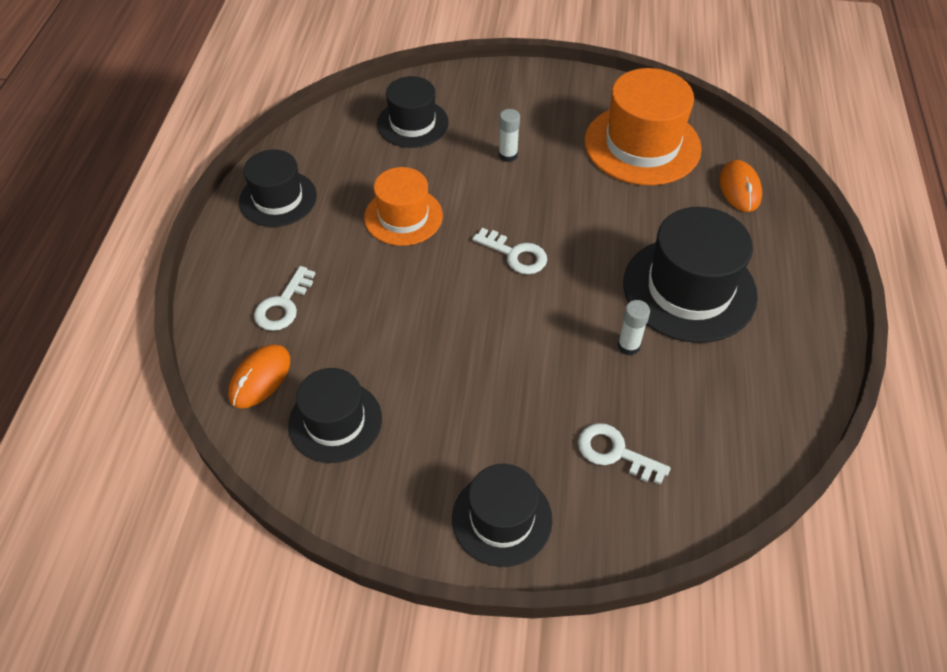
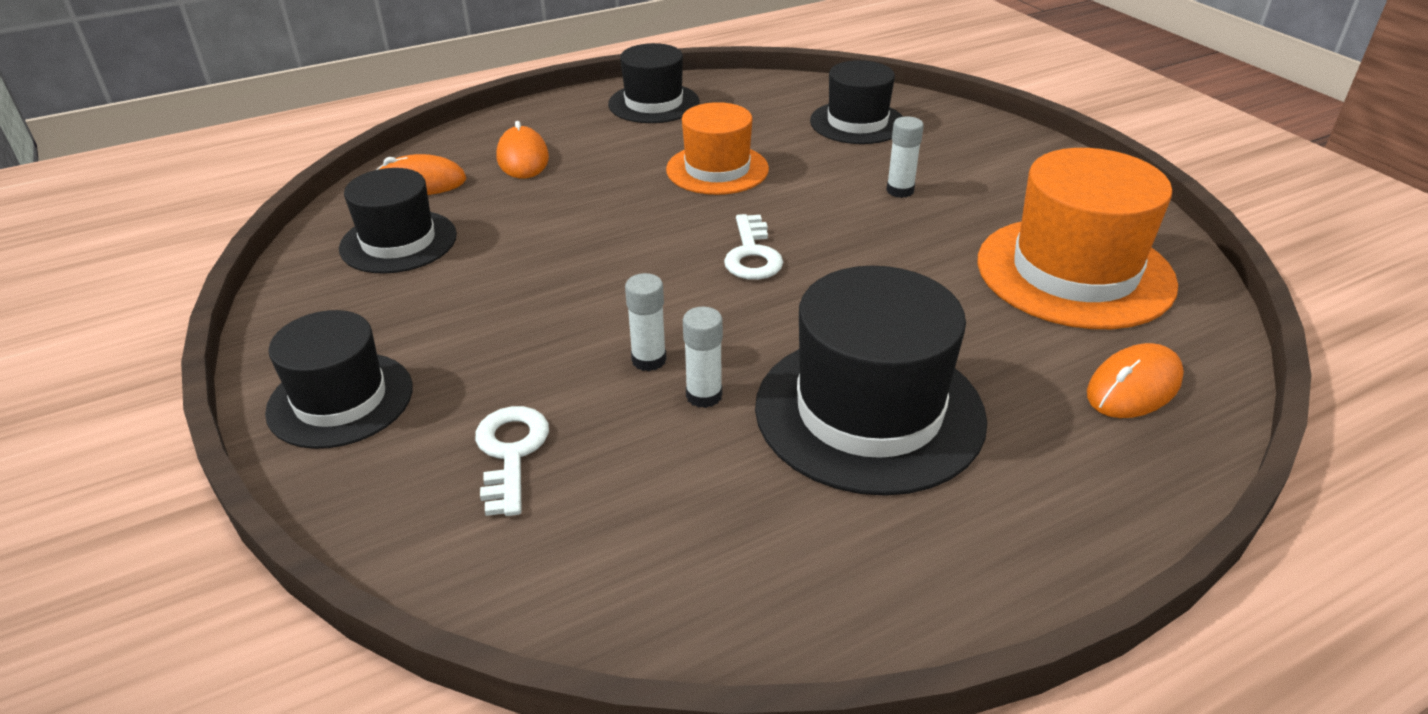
camera: 55 degrees right, 15 degrees down
(283, 305) = (522, 158): white key -> orange mouse
(579, 353) = (649, 360): none -> white glue stick

